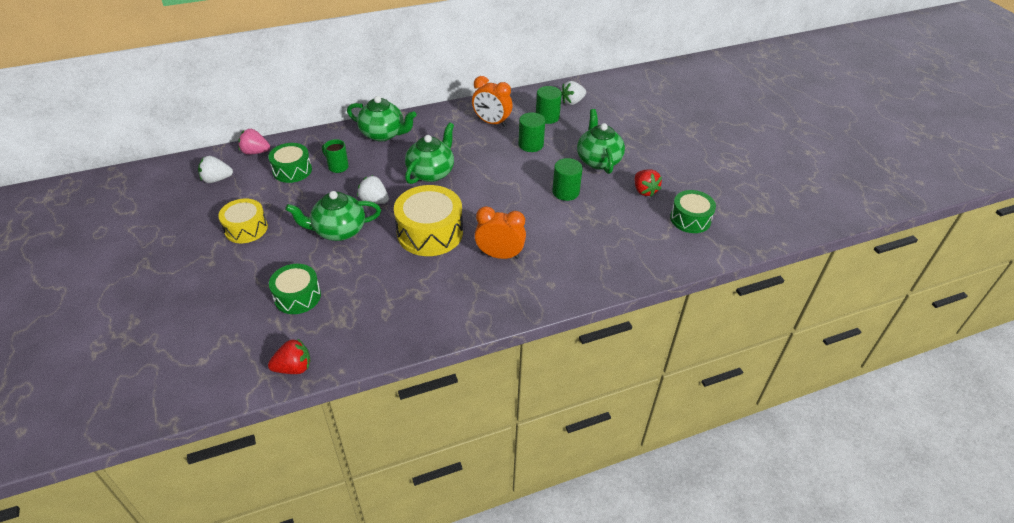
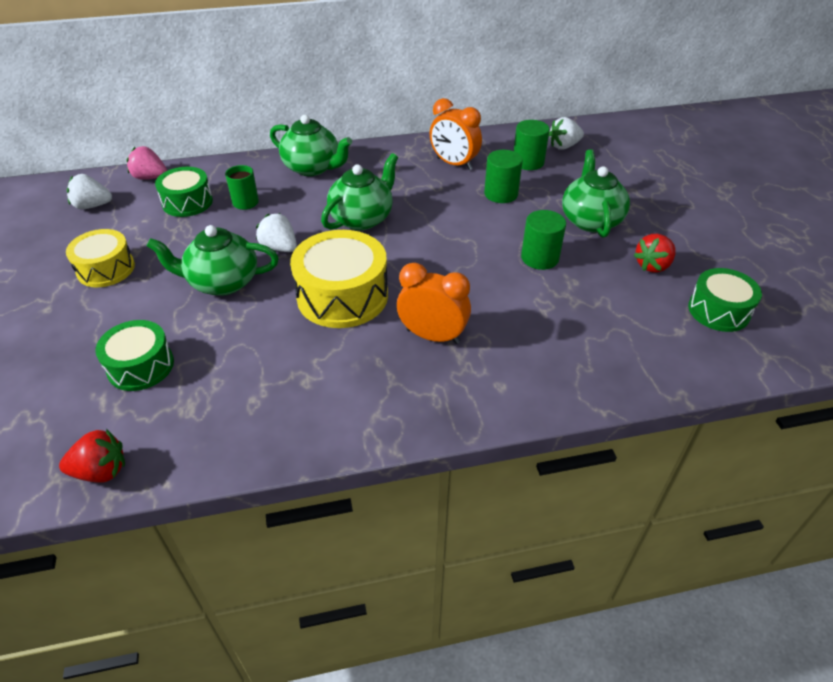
camera: 10 degrees right, 0 degrees up
(644, 191) = (652, 265): red strawberry -> red strawberry turned 60 degrees clockwise

